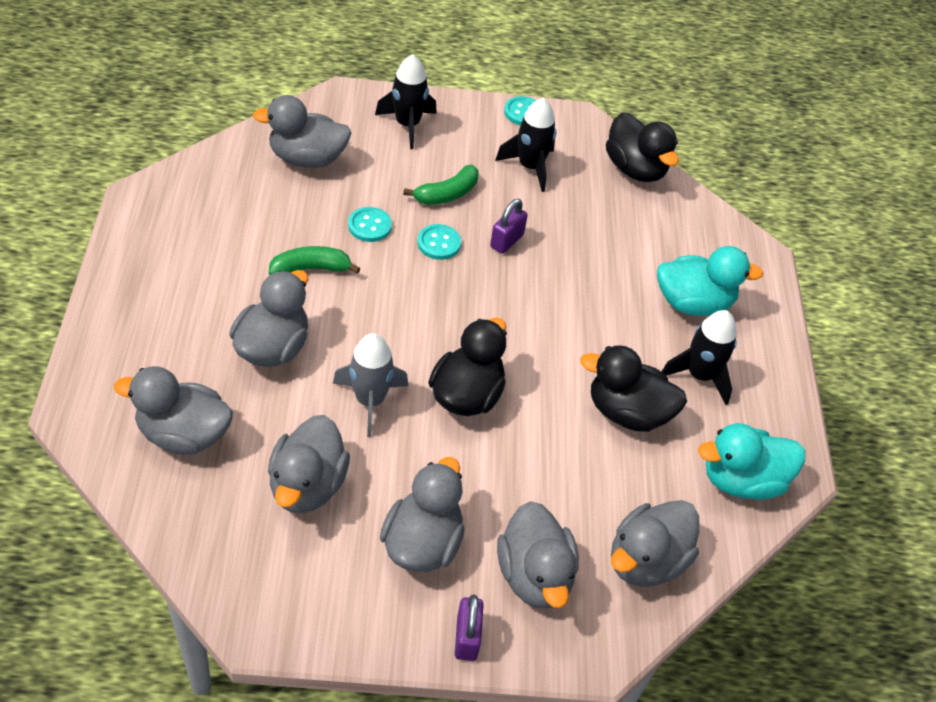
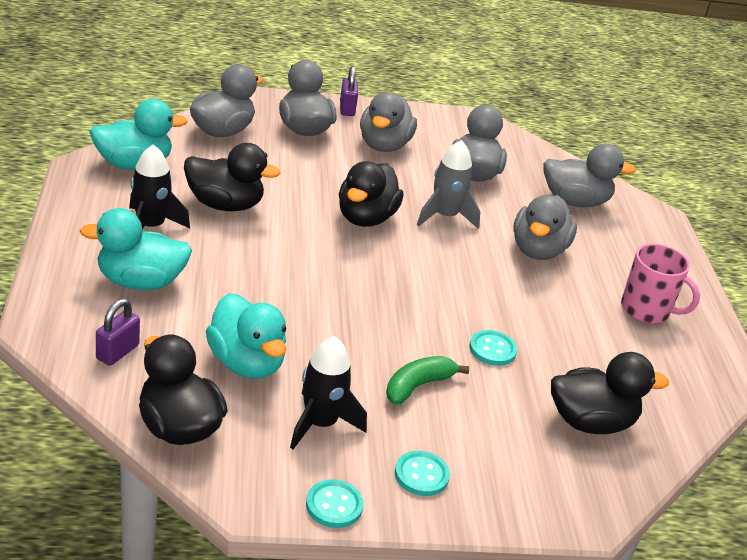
camera: 175 degrees right, 15 degrees down
(186, 266) = (647, 310): none -> pink mug
(307, 158) = (590, 422): grey duck -> black duck
(311, 269) = (534, 309): green banana -> none
(407, 125) = (488, 475): black rocket -> none
(439, 243) = (415, 334): turquoise button -> turquoise button (421, 475)
(506, 241) = (343, 337): purple padlock -> purple padlock (117, 352)
(589, 218) = (246, 363): none -> turquoise duck

